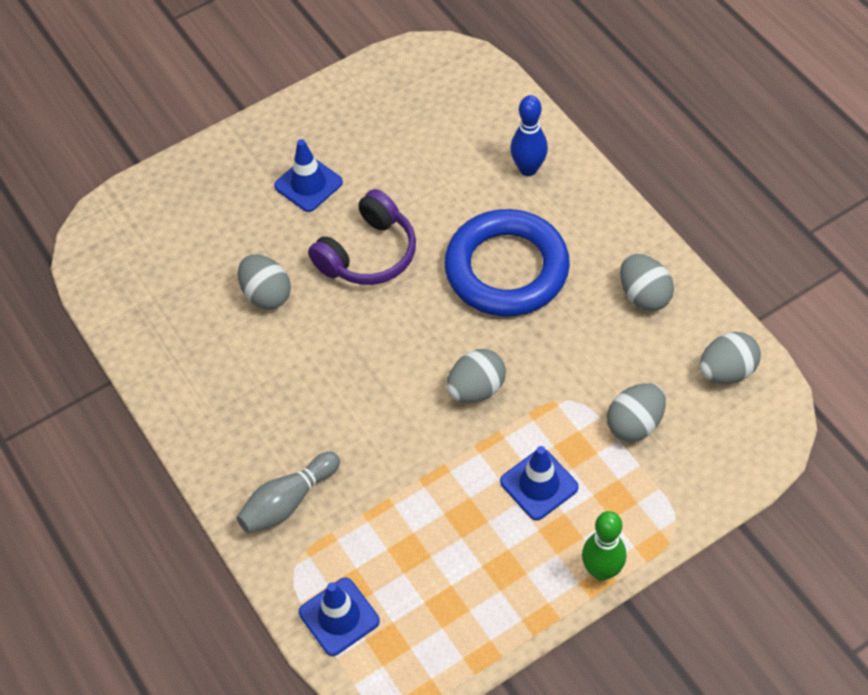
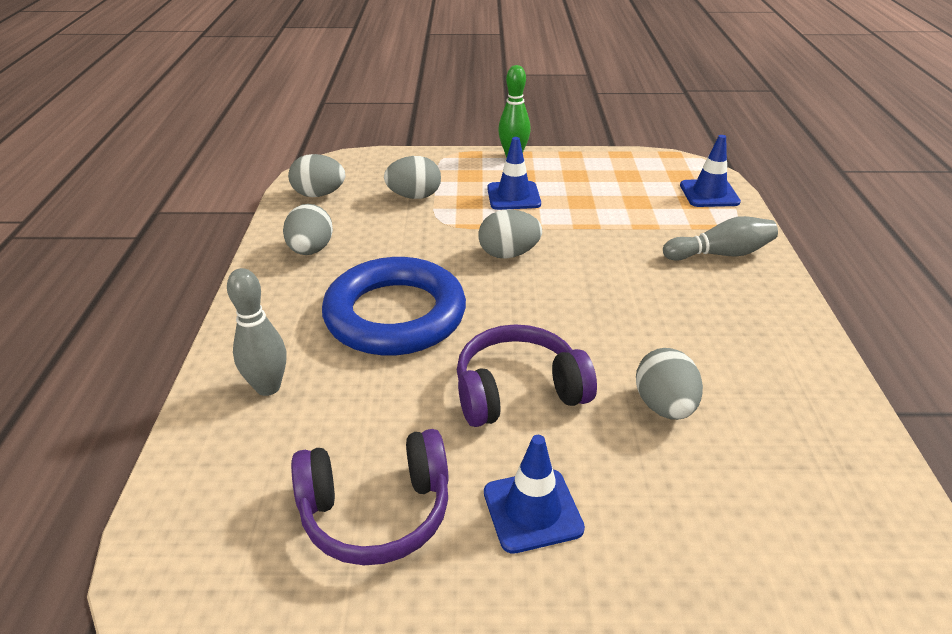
camera: 150 degrees left, 20 degrees down
(390, 140) = (376, 511): none -> purple headphones
(528, 169) = (268, 387): blue bowling pin -> grey bowling pin

